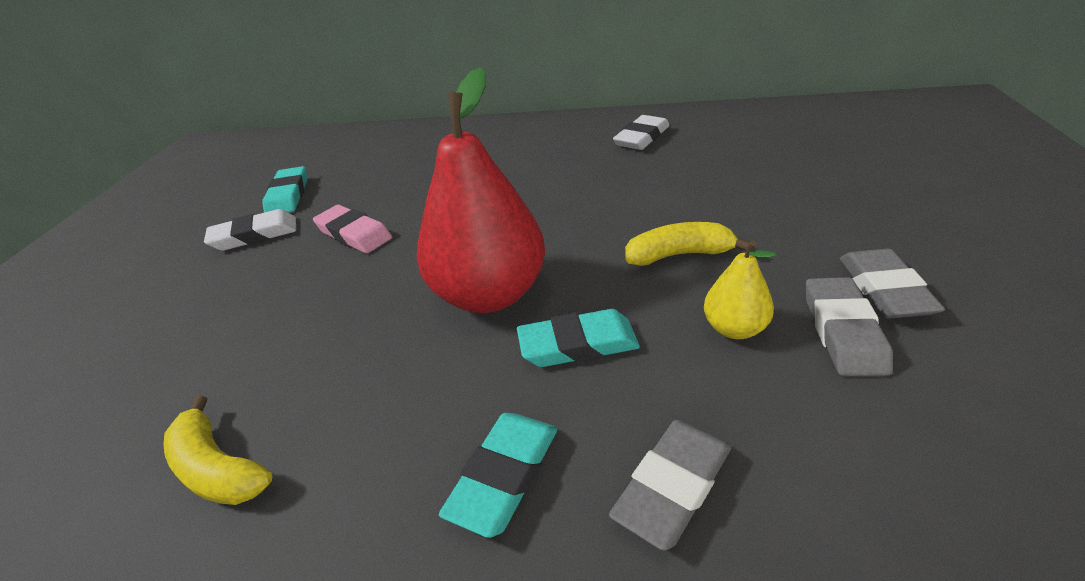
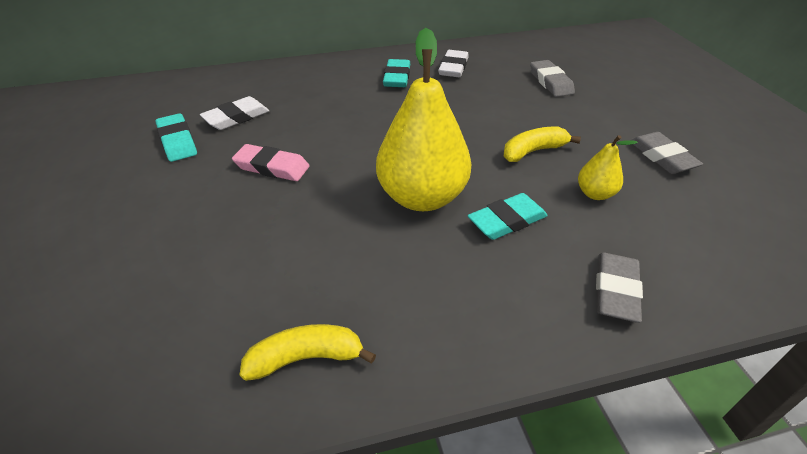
camera: 25 degrees left, 5 degrees up
(218, 469) = (306, 358): yellow banana -> yellow banana turned 150 degrees clockwise
(254, 235) = (174, 180): white eraser -> white eraser (236, 117)
(490, 294) = (422, 197): red pear -> yellow pear
(504, 476) = (516, 310): turquoise eraser -> turquoise eraser (397, 77)
(843, 331) = (653, 185): grey eraser -> grey eraser (550, 82)

